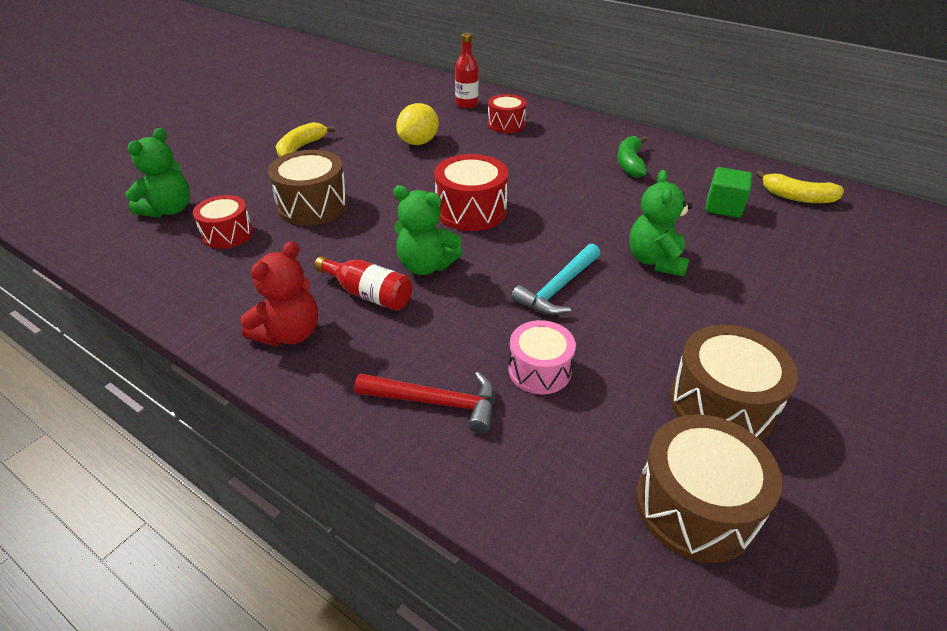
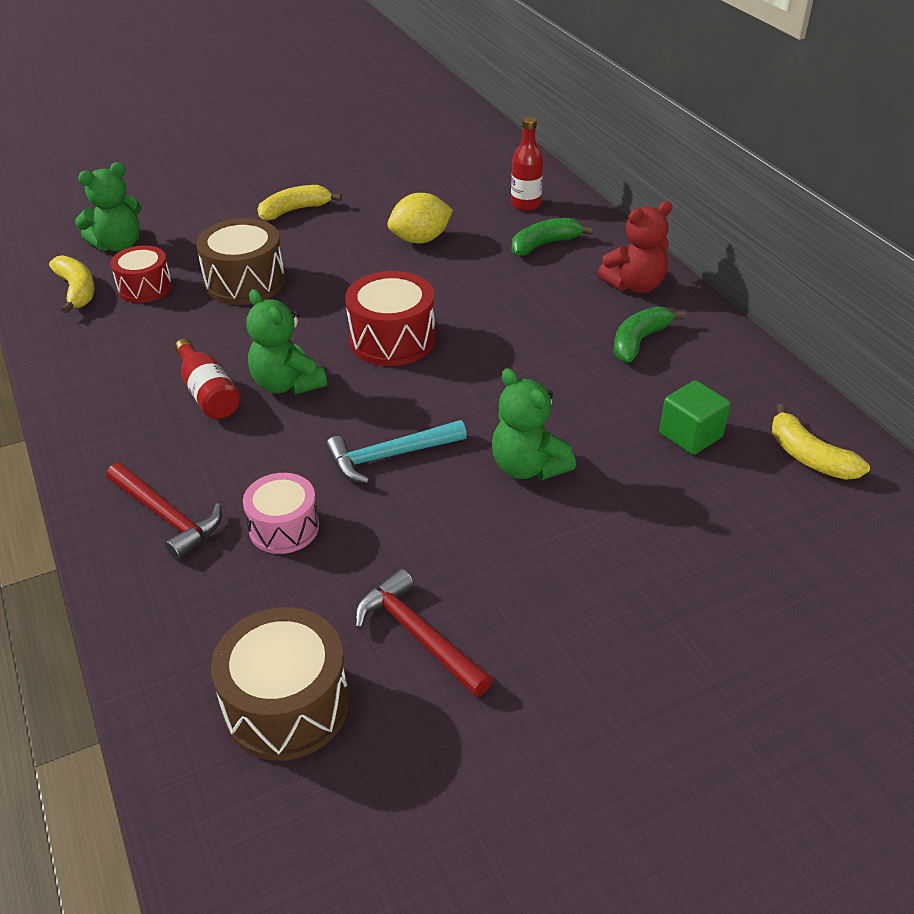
camera: 30 degrees right, 0 degrees up
(163, 254) = (77, 290): none -> yellow banana
(289, 333) = (110, 405): red teddy bear -> red teddy bear (634, 285)
(506, 124) = (544, 245): red drum -> green banana
(655, 261) = (527, 467): green teddy bear -> green teddy bear turned 75 degrees counterclockwise
(721, 404) = (418, 635): brown drum -> red hammer

